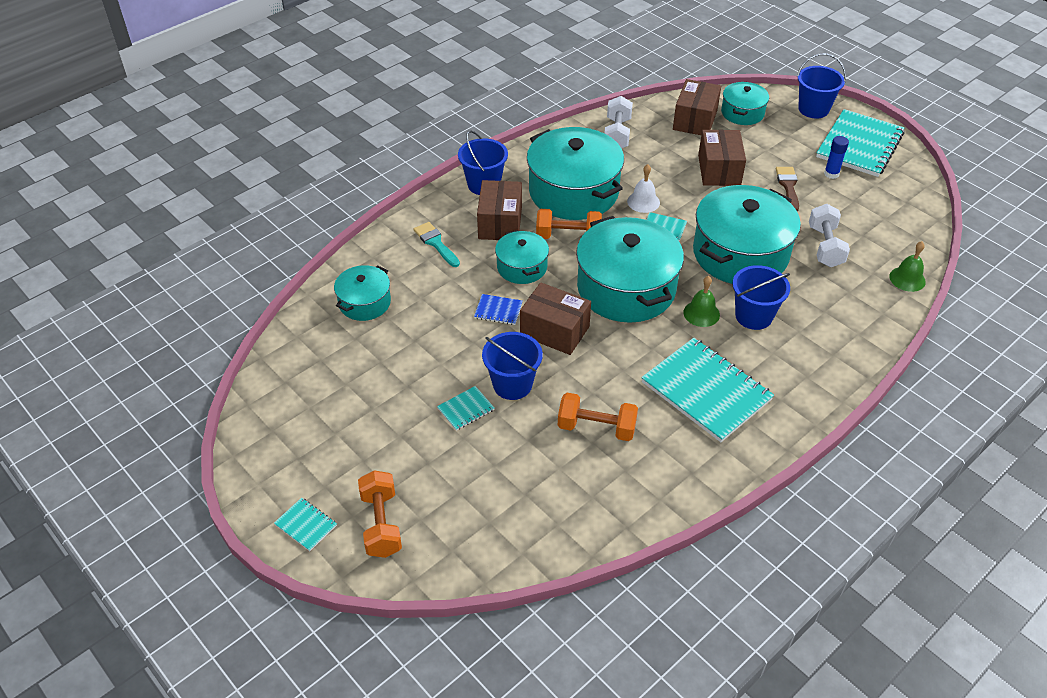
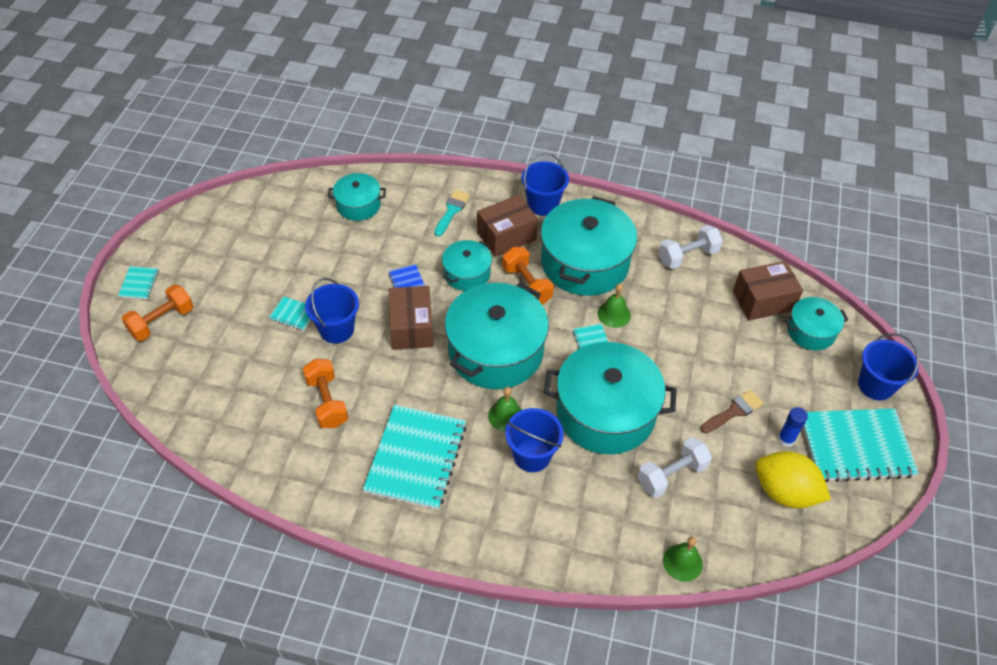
camera: 55 degrees right, 5 degrees up
(643, 202) = (614, 314): white bell -> green bell
(719, 170) = (707, 349): brown box -> none
(877, 198) = (784, 492): none -> yellow lemon

